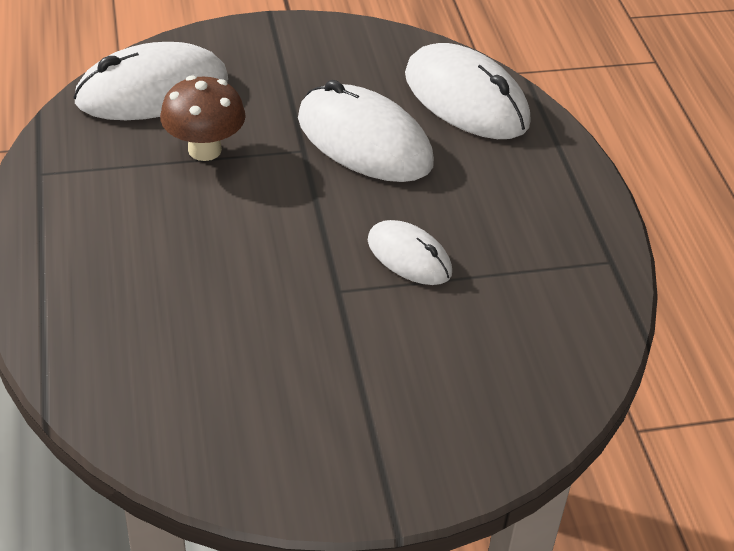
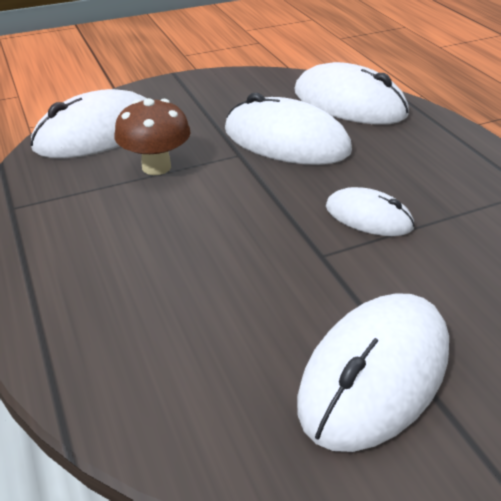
camera: 10 degrees left, 5 degrees down
(332, 416) = (375, 373): none -> white mouse

